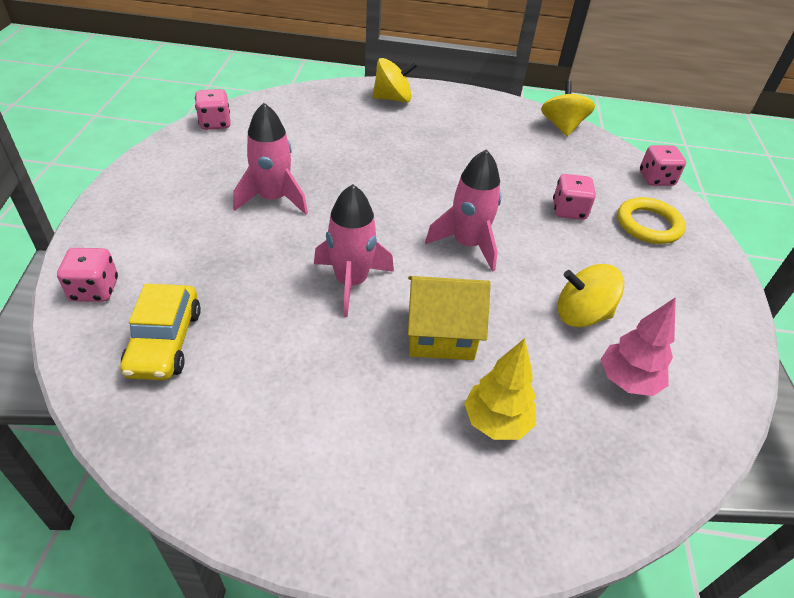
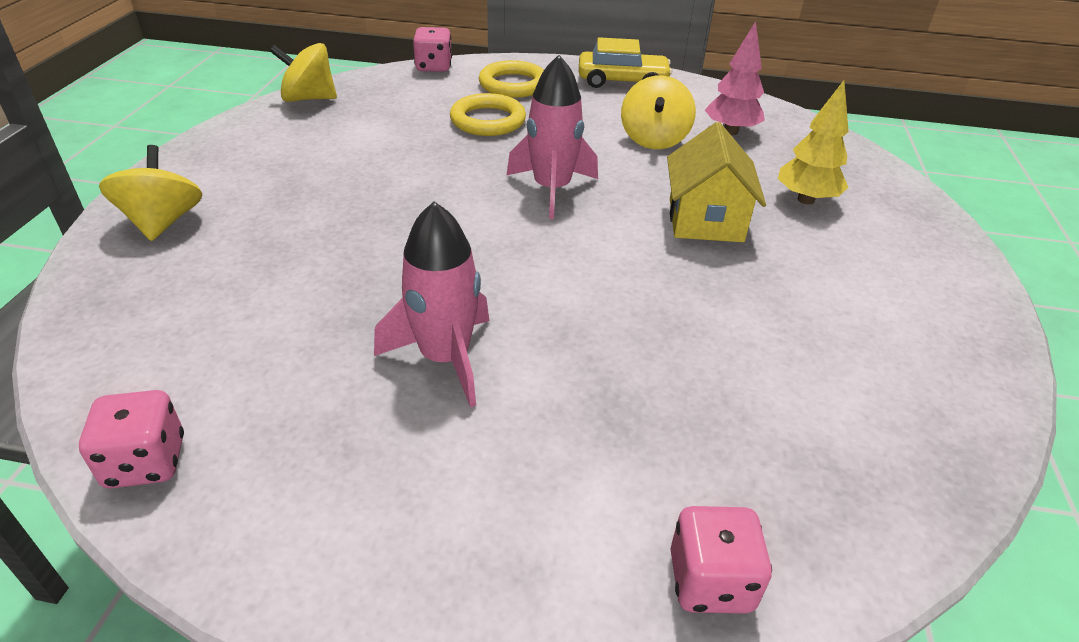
camera: 85 degrees left, 5 degrees down
(165, 342) = (795, 458): yellow car -> yellow car (622, 81)
(351, 282) = (634, 280): pink rocket -> none
(569, 210) = (488, 120): pink dice -> yellow ring

